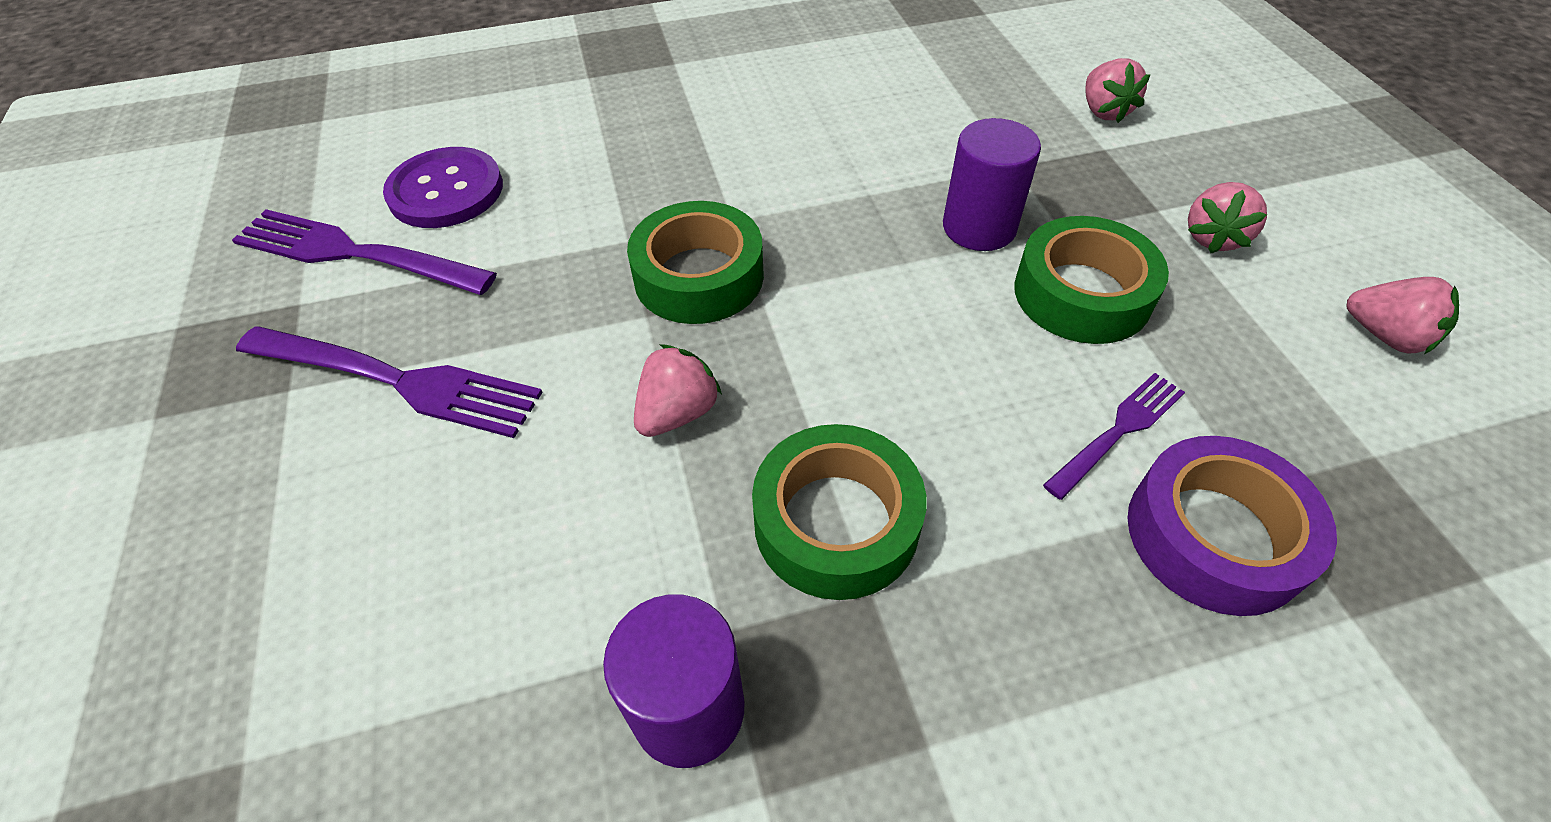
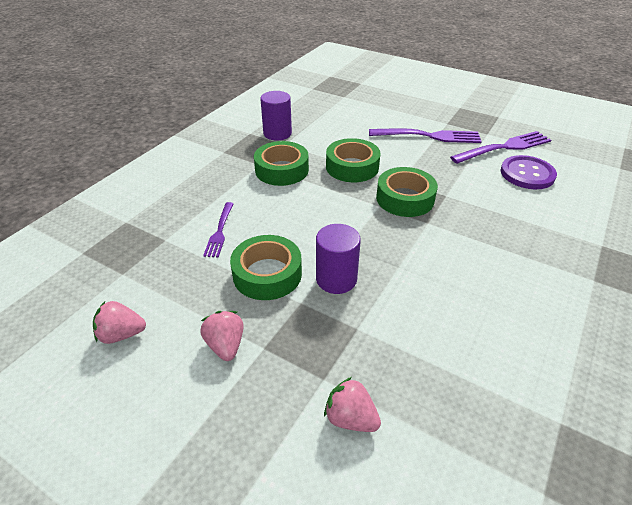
camera: 135 degrees right, 10 degrees down
(397, 380) = (428, 136): purple fork -> purple fork turned 150 degrees counterclockwise
(677, 413) = (352, 167): pink strawberry -> green tape
(1214, 535) = (174, 220): purple tape -> none

